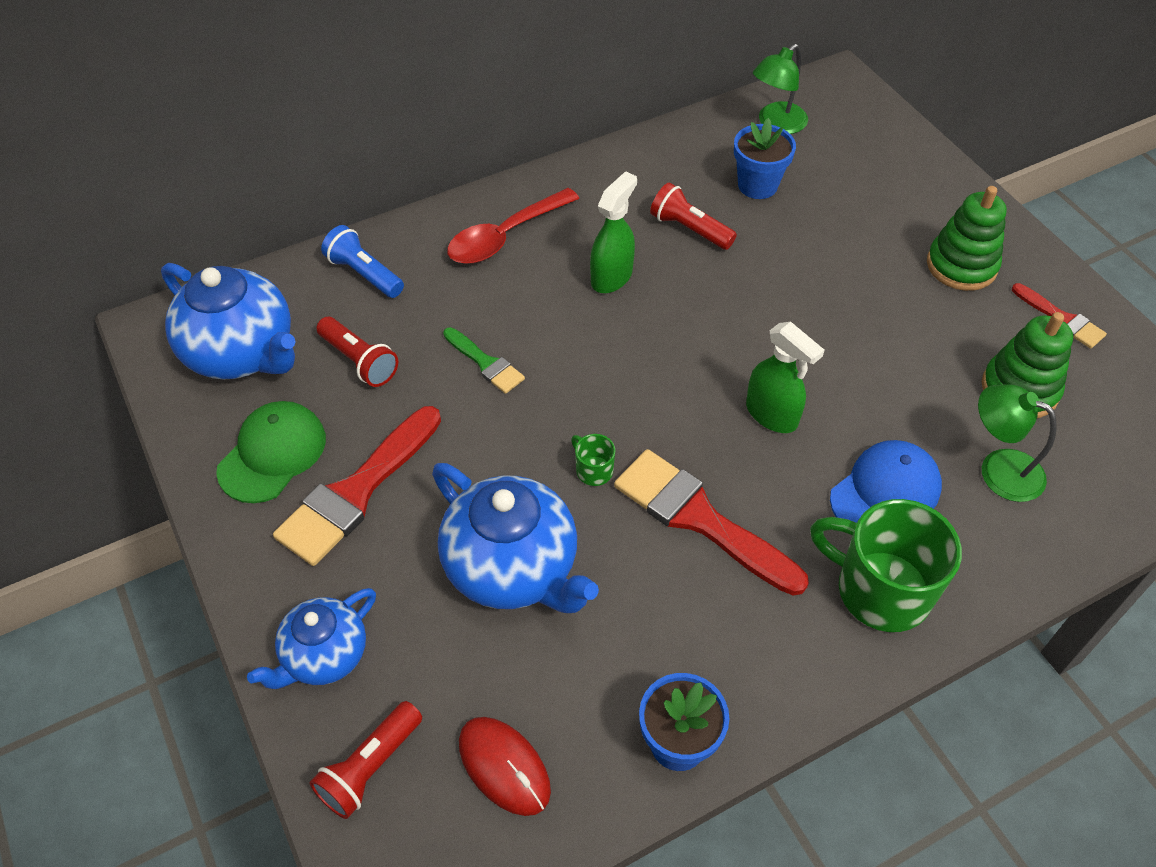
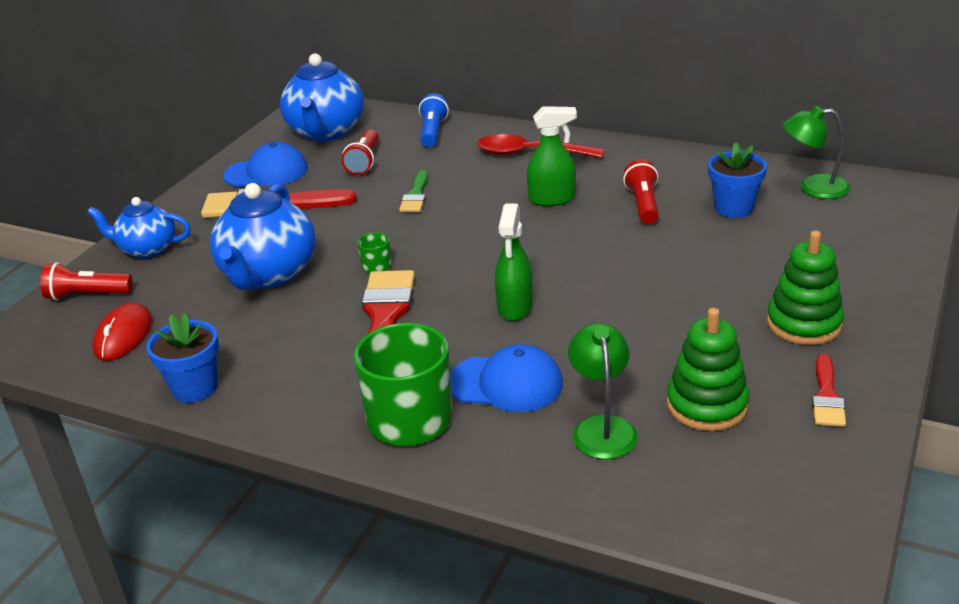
camera: 55 degrees right, 20 degrees down
(272, 454) = (266, 172): green cap -> blue cap

